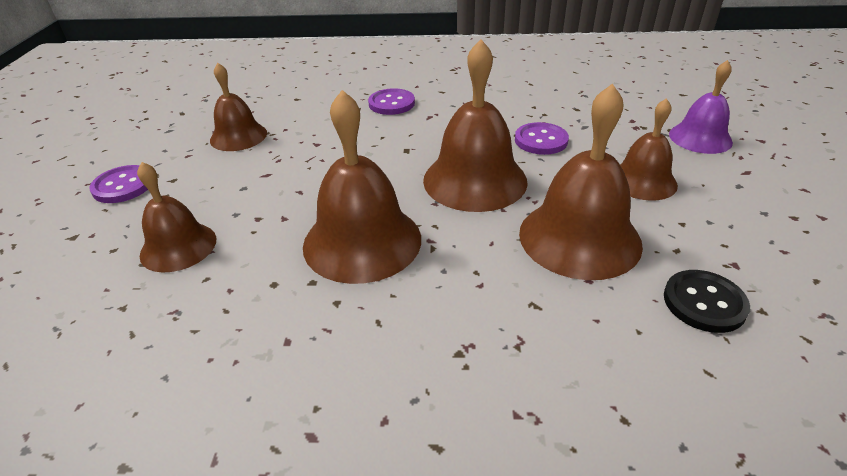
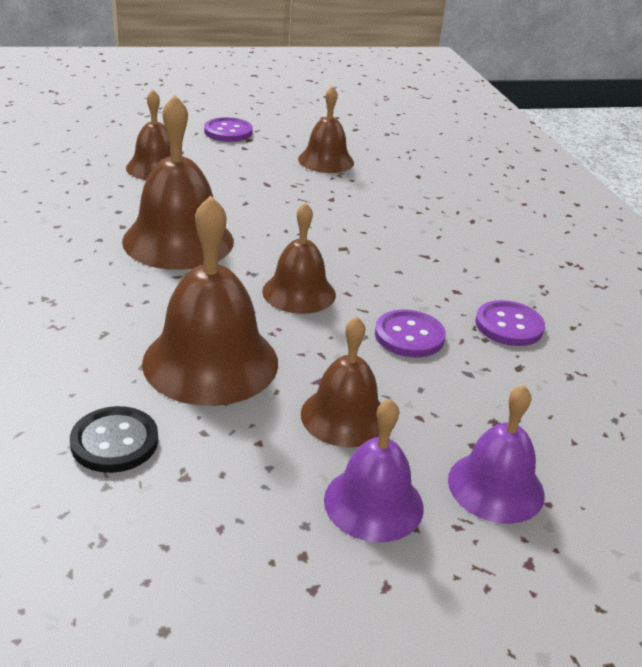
camera: 70 degrees right, 5 degrees down
(391, 103) = (442, 229): purple button -> purple button (509, 325)
(475, 180) = (299, 292): brown bell -> brown bell, size x0.62
(732, 182) = (373, 503): none -> purple bell

